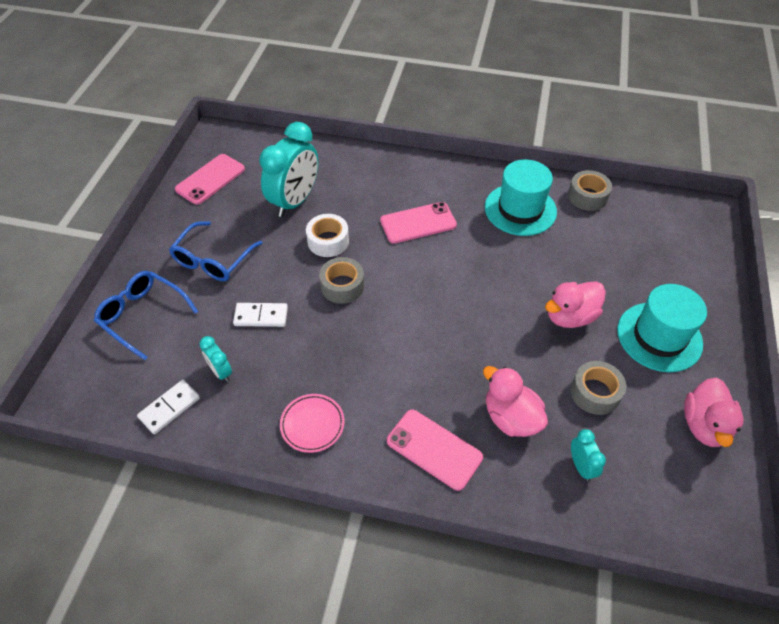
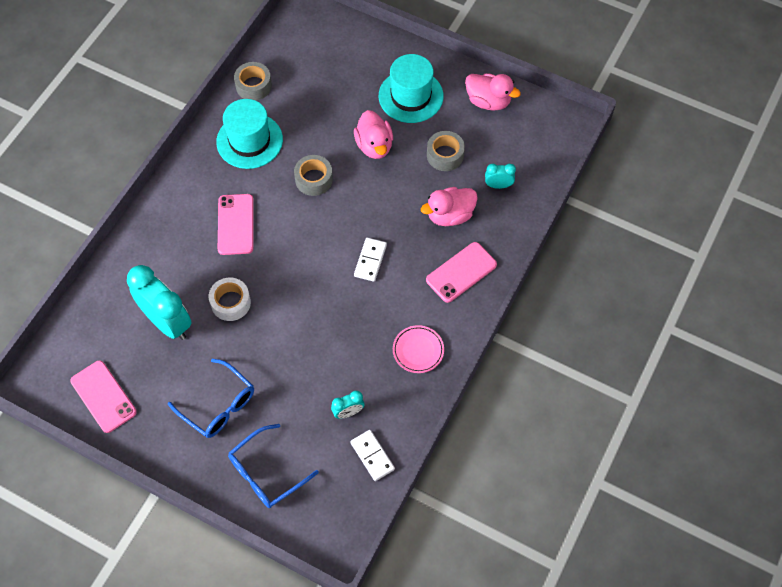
camera: 75 degrees left, 10 degrees up
(261, 316) = (299, 373): white domino -> white domino (370, 260)
(342, 286) = (288, 301): grey tape -> grey tape (314, 179)

